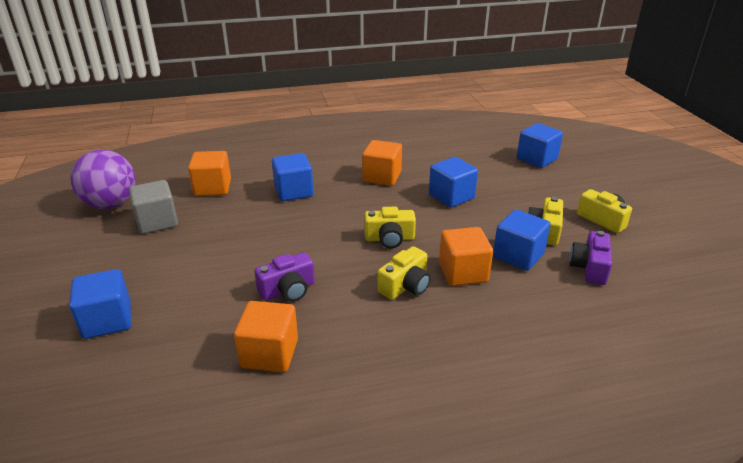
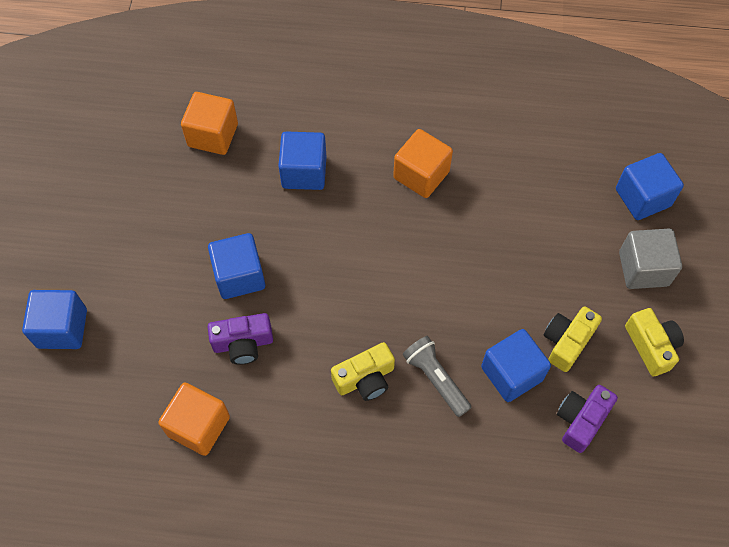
camera: 20 degrees right, 30 degrees up
(111, 204) = (94, 133): purple ball -> none
(157, 222) = (138, 183): grey cube -> grey cube (643, 269)
(389, 238) = (380, 296): yellow camera -> none
(451, 196) = (489, 242): blue cube -> blue cube (239, 276)
(463, 272) = (436, 379): orange cube -> grey flashlight

